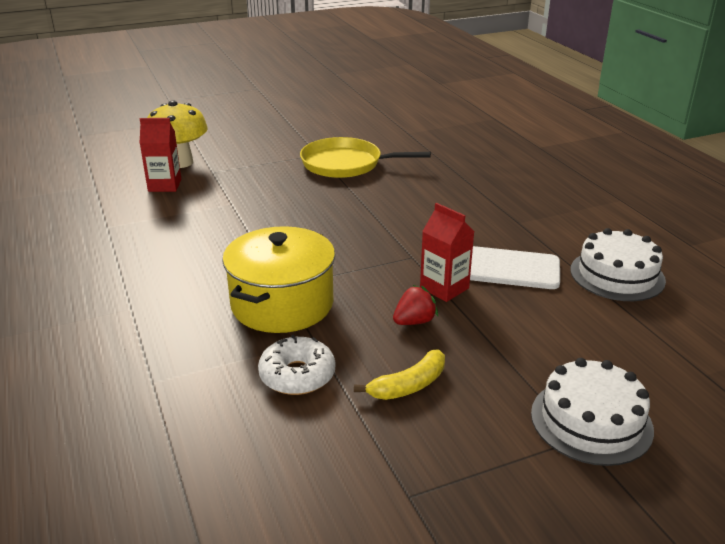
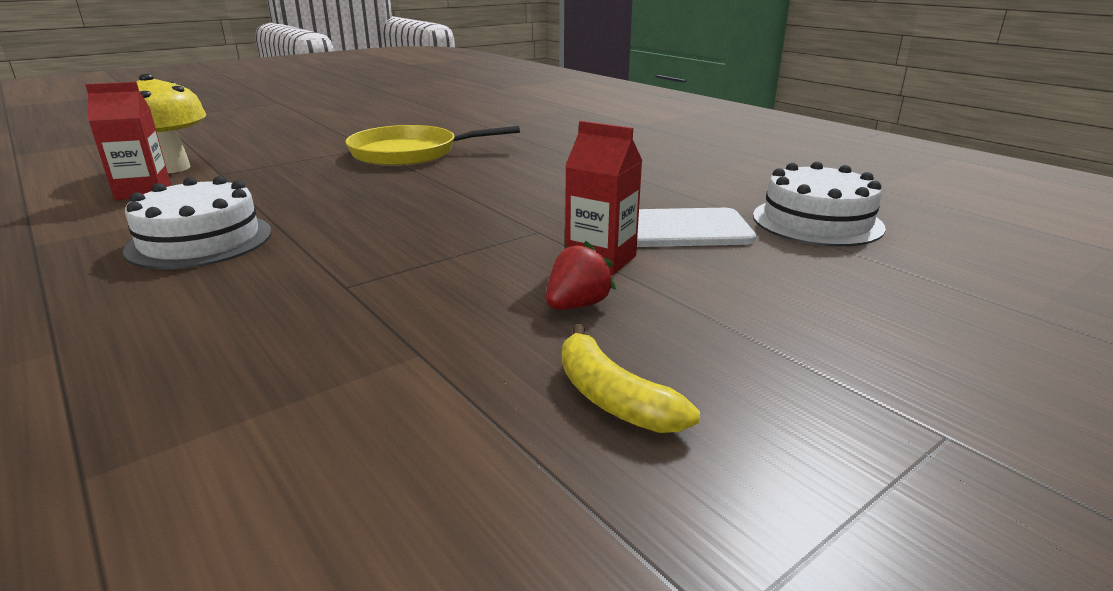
camera: 15 degrees left, 5 degrees down
(282, 304) = (350, 309): yellow pot -> none
(297, 375) = (401, 414): white donut -> none
(409, 385) = (613, 398): yellow banana -> yellow banana turned 105 degrees clockwise
(591, 421) = (942, 404): white cake -> white cake (200, 240)

